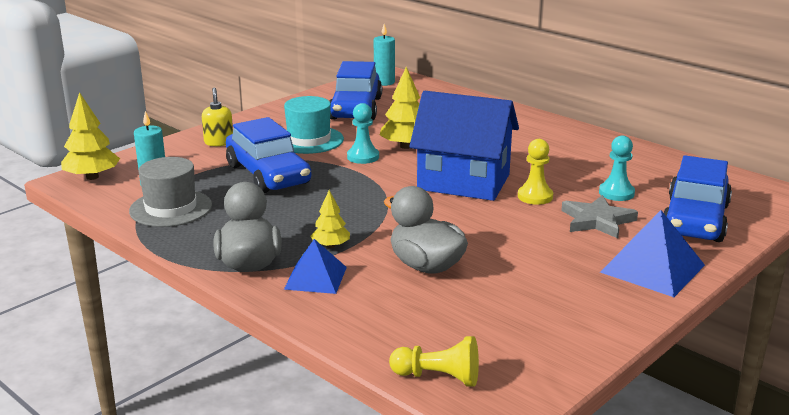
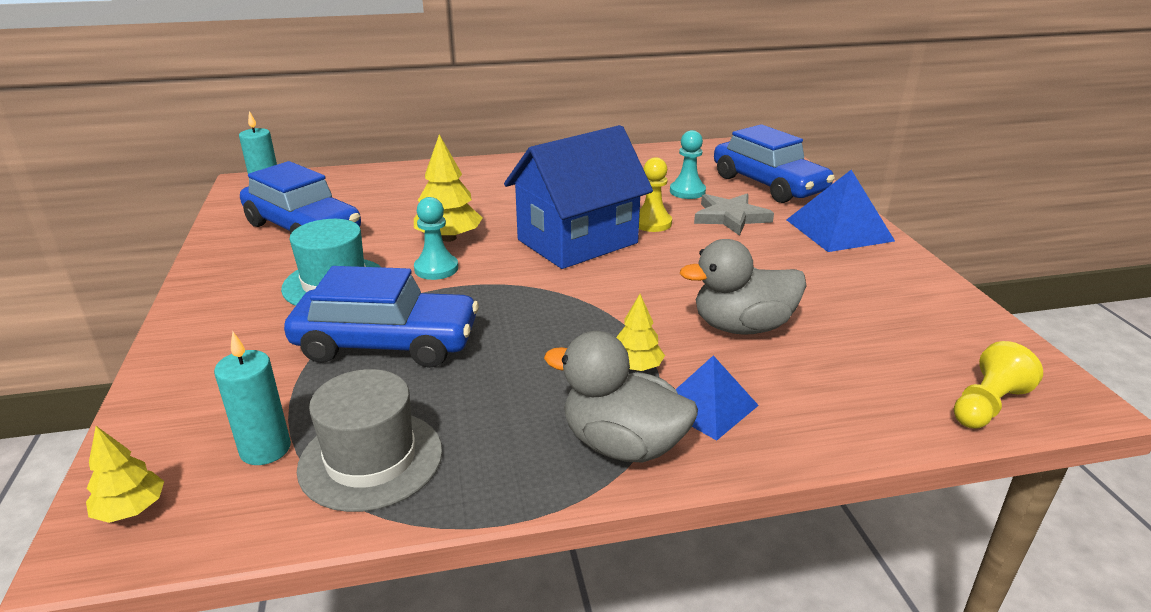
camera: 55 degrees left, 5 degrees up
(92, 177) = (131, 510): yellow tree -> yellow tree, size x0.60
(219, 142) = (224, 346): yellow soap dispenser -> none

